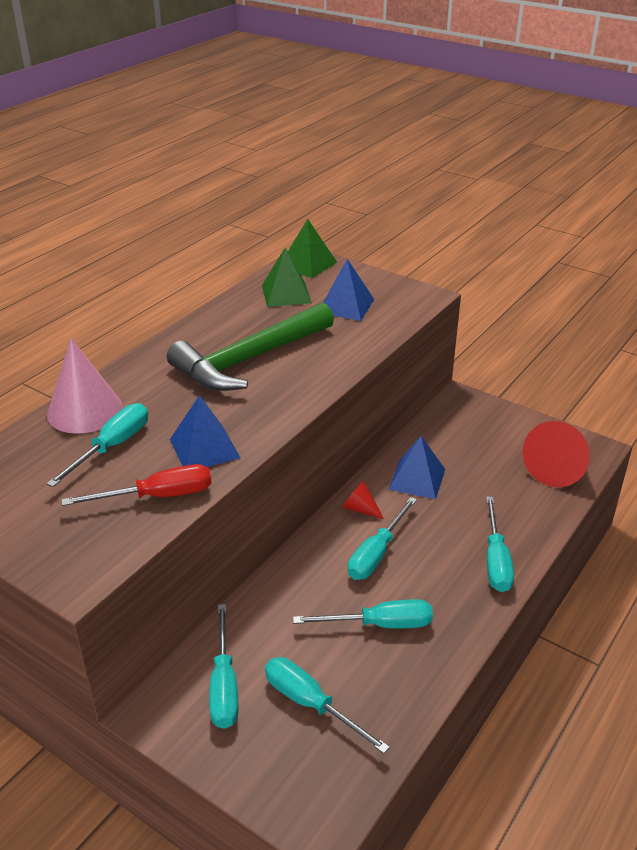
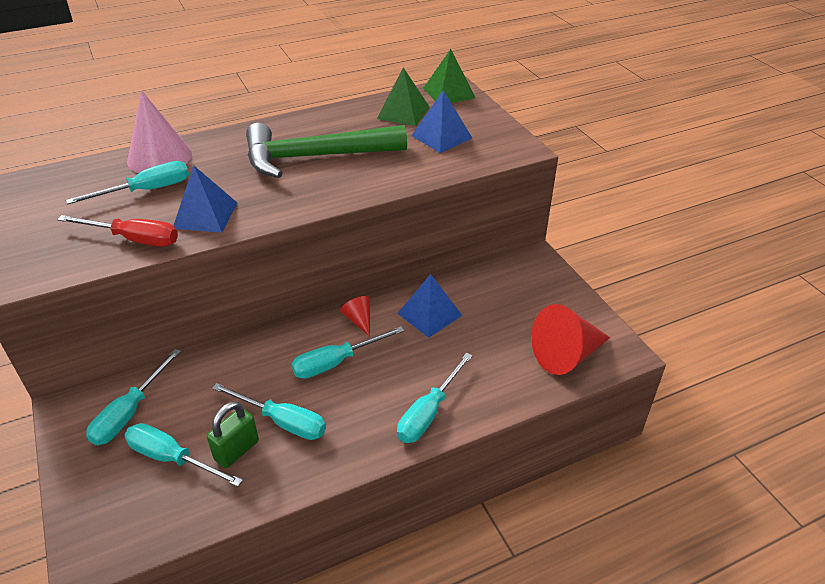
camera: 30 degrees right, 5 degrees up
(310, 704) = (172, 458): turquoise screwdriver -> turquoise screwdriver turned 45 degrees counterclockwise
(364, 668) = (236, 450): none -> green padlock

